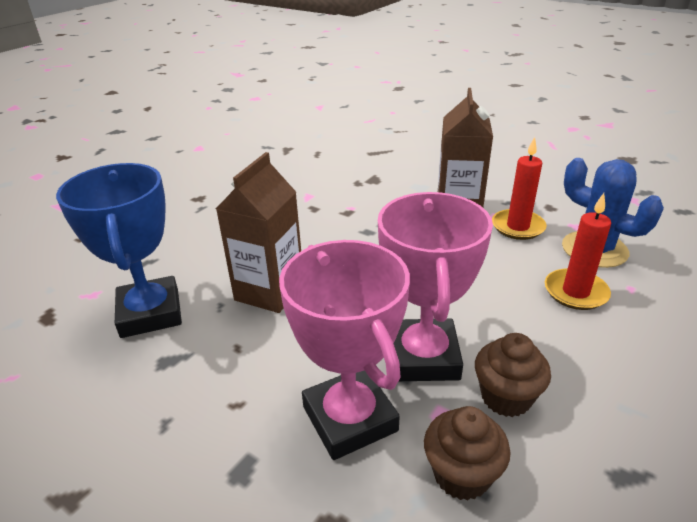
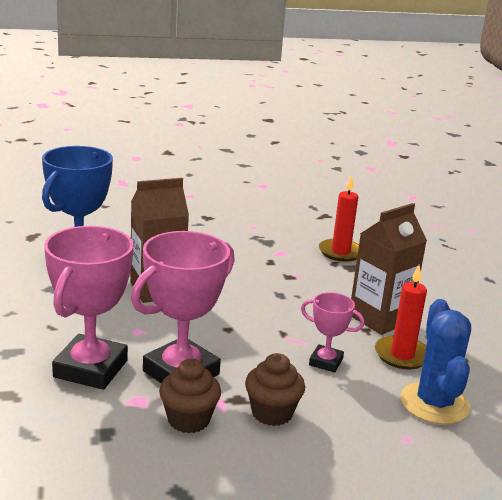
camera: 40 degrees right, 10 degrees down
(461, 474) = (99, 426): brown cupcake -> brown cupcake (272, 413)
(491, 266) = (326, 362): none -> pink trophy
(575, 292) = (356, 412): red candle -> red candle (340, 252)

